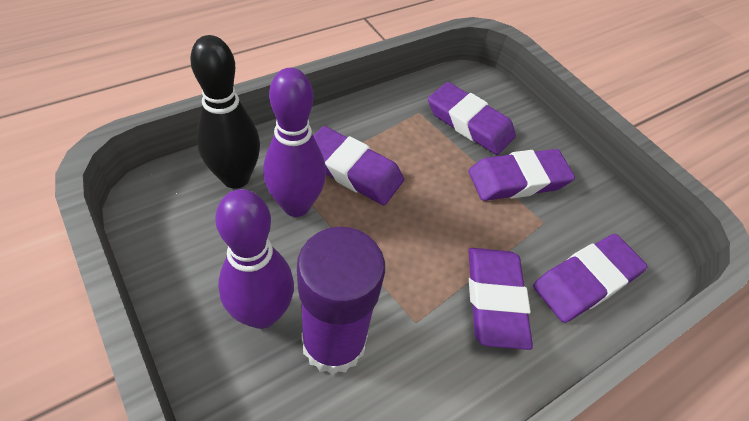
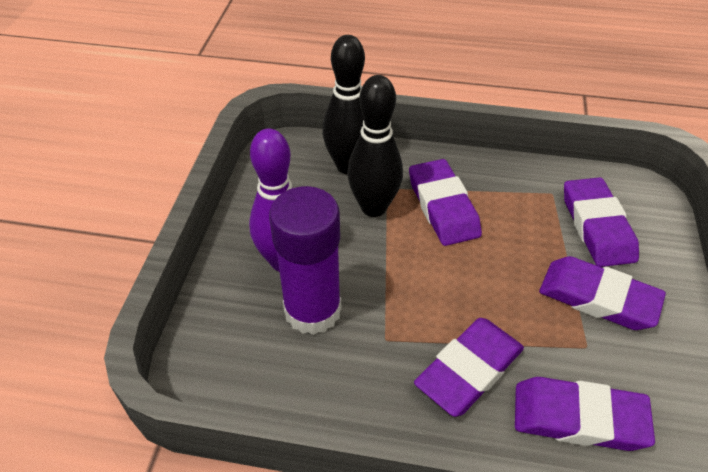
camera: 50 degrees right, 5 degrees down
(296, 205) = (374, 207): purple bowling pin -> black bowling pin

